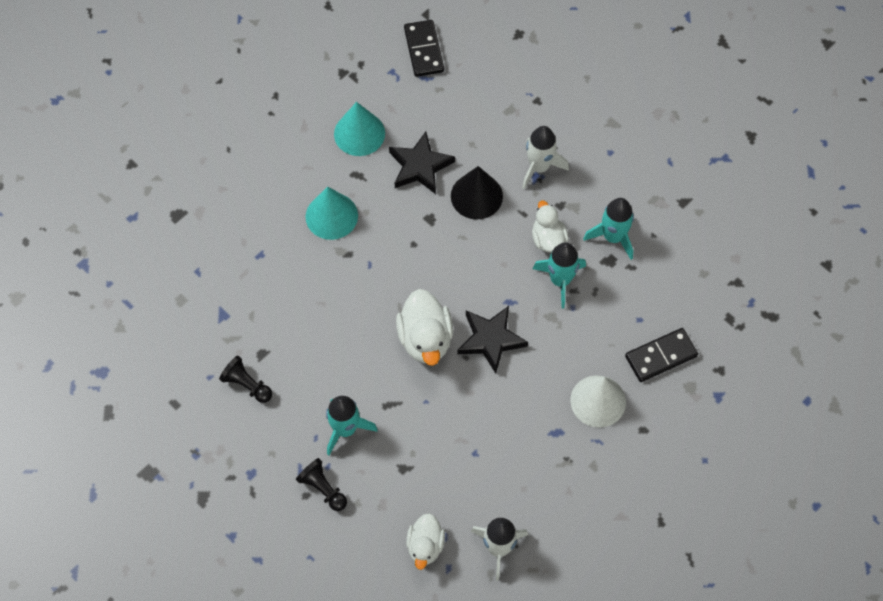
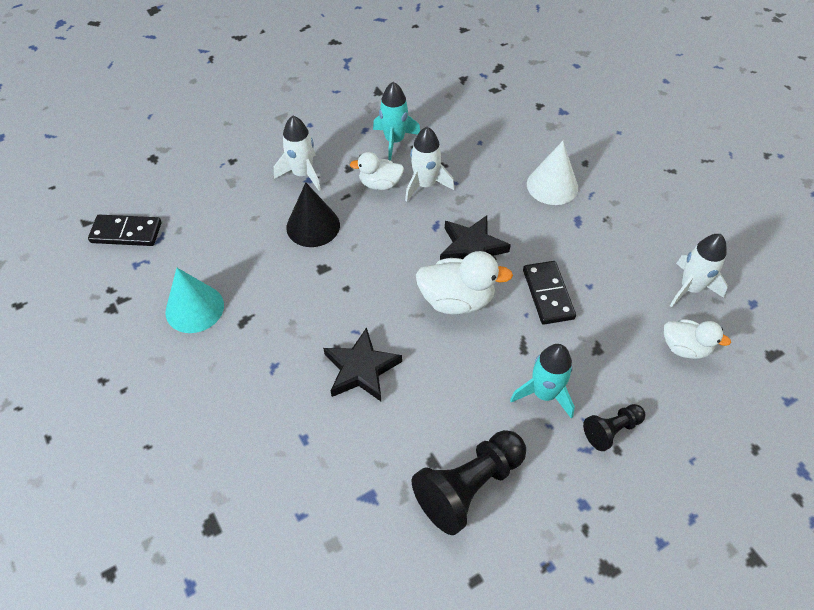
camera: 75 degrees left, 10 degrees down
(247, 384) = (468, 486): black pawn -> black pawn, size x1.81
(331, 216) = (283, 355): turquoise cone -> none
(420, 166) = (259, 264): black star -> black star (361, 369)
(560, 280) = (425, 185): turquoise rocket -> white rocket
(661, 356) = (518, 136): black domino -> black domino (548, 294)

